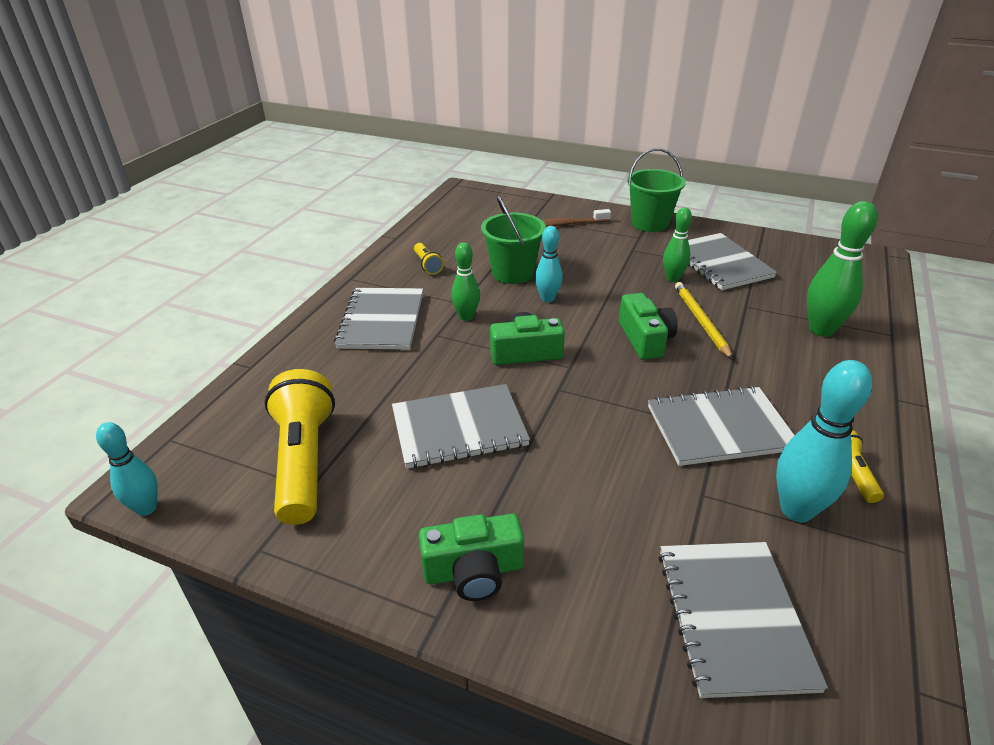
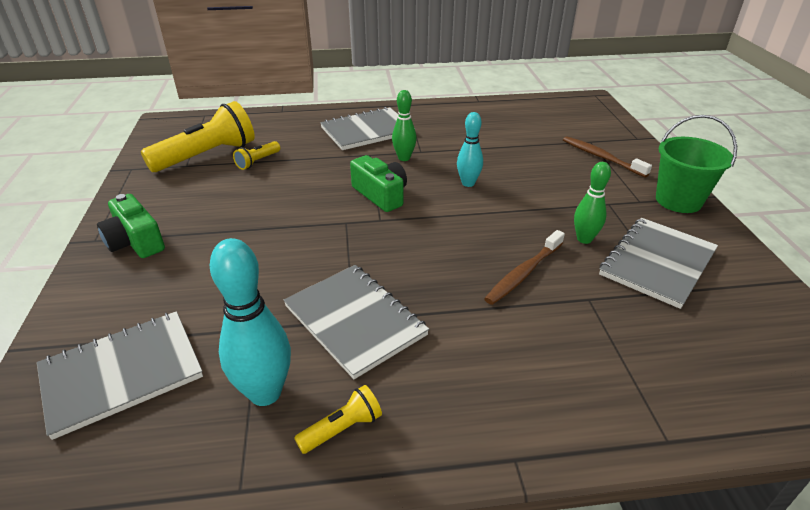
camera: 60 degrees right, 0 degrees up
(146, 508) = (150, 130): turquoise bowling pin -> none
(427, 265) = (456, 123): yellow flashlight -> yellow flashlight (258, 161)
(459, 428) = (270, 195): grey notebook -> none
(513, 273) = (488, 158): green bucket -> none
(645, 339) = (457, 247): green camera -> none
(700, 321) = (523, 273): yellow pencil -> brown toothbrush
(821, 330) = (604, 368): green bowling pin -> none

